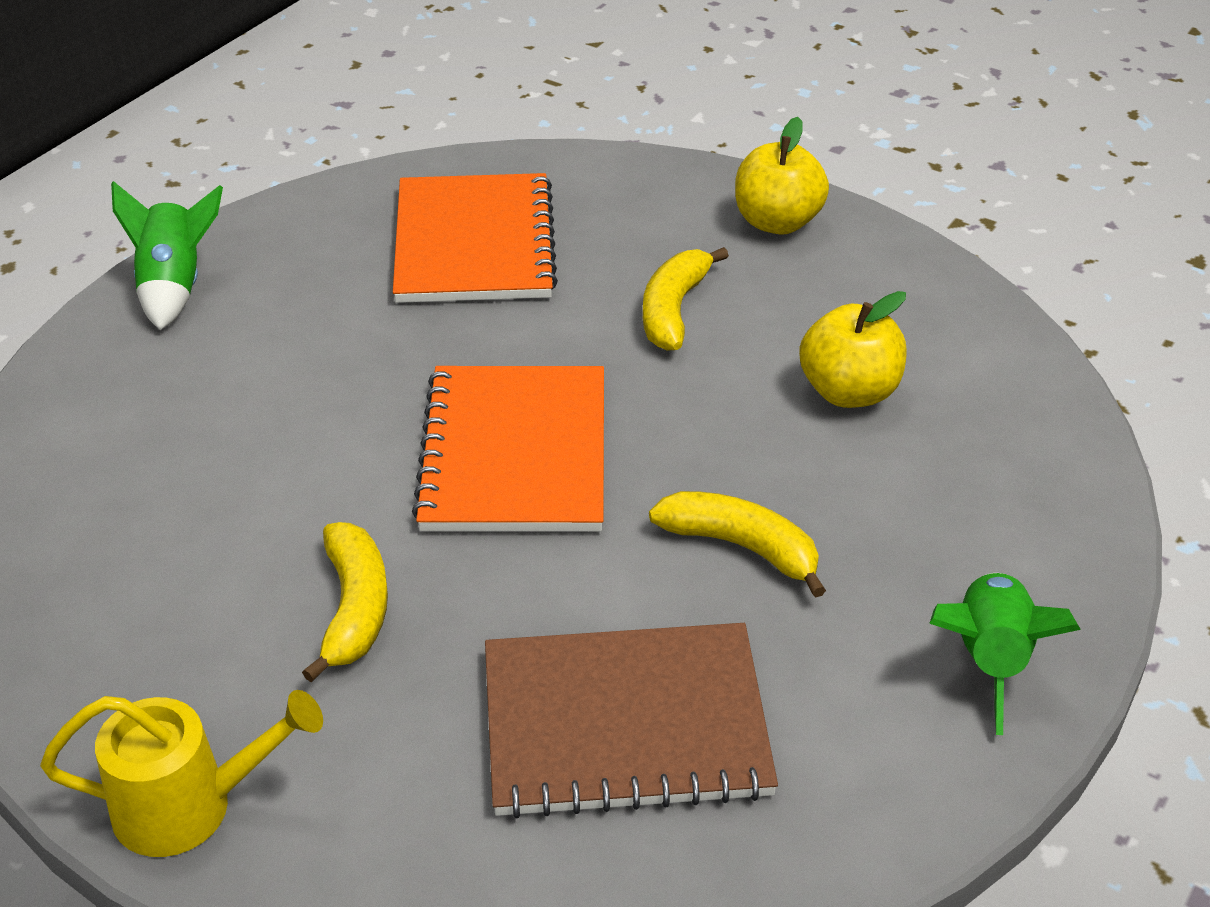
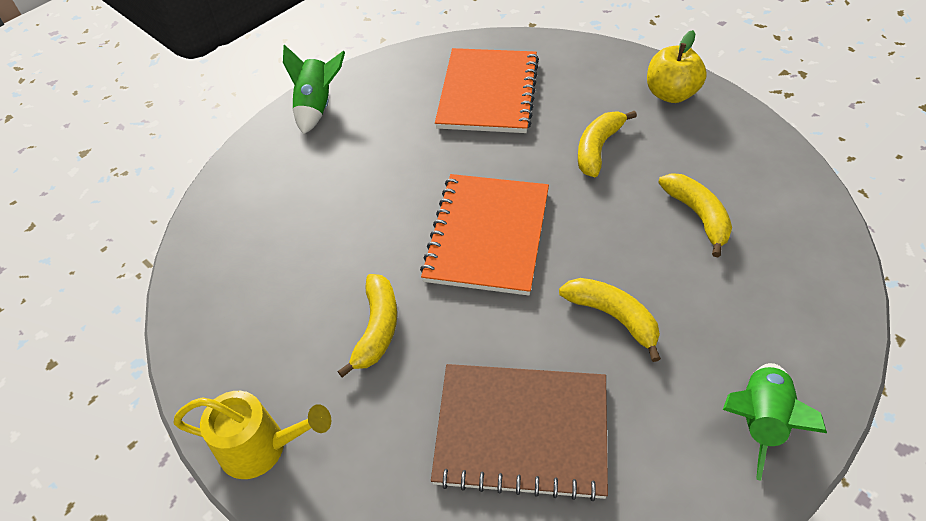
camera: 15 degrees right, 10 degrees up
(849, 392) = (698, 216): yellow apple -> yellow banana

